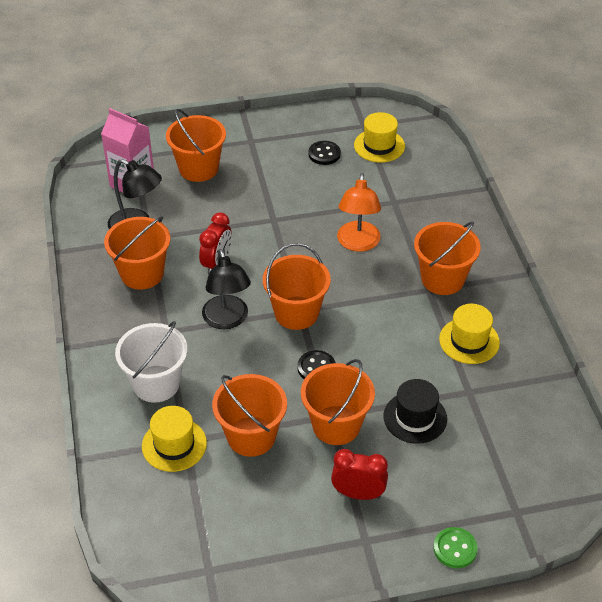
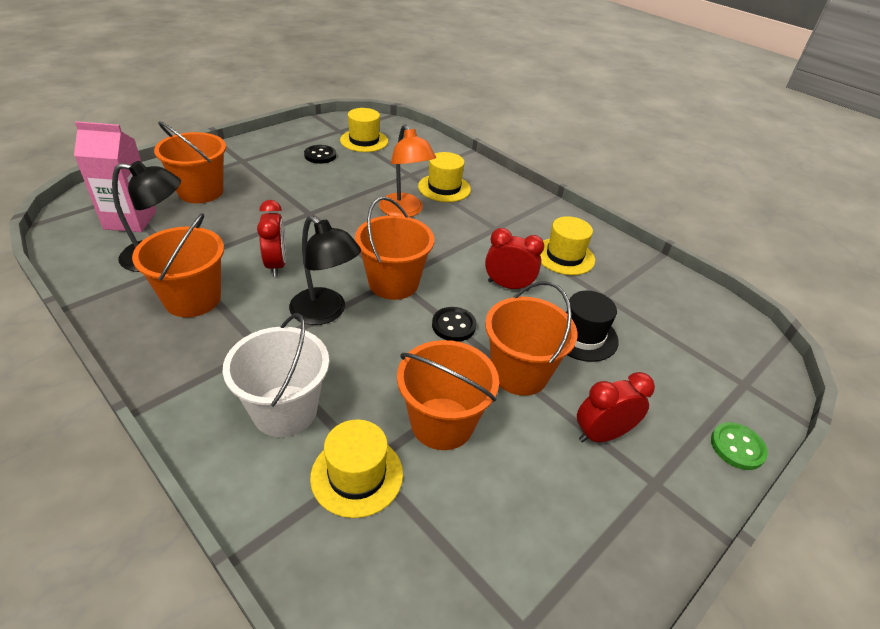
camera: 35 degrees left, 5 degrees down
(390, 350) = (508, 286): none -> red clock
(415, 228) = (444, 188): none -> yellow hat
(442, 279) = (499, 217): orange bucket -> none

